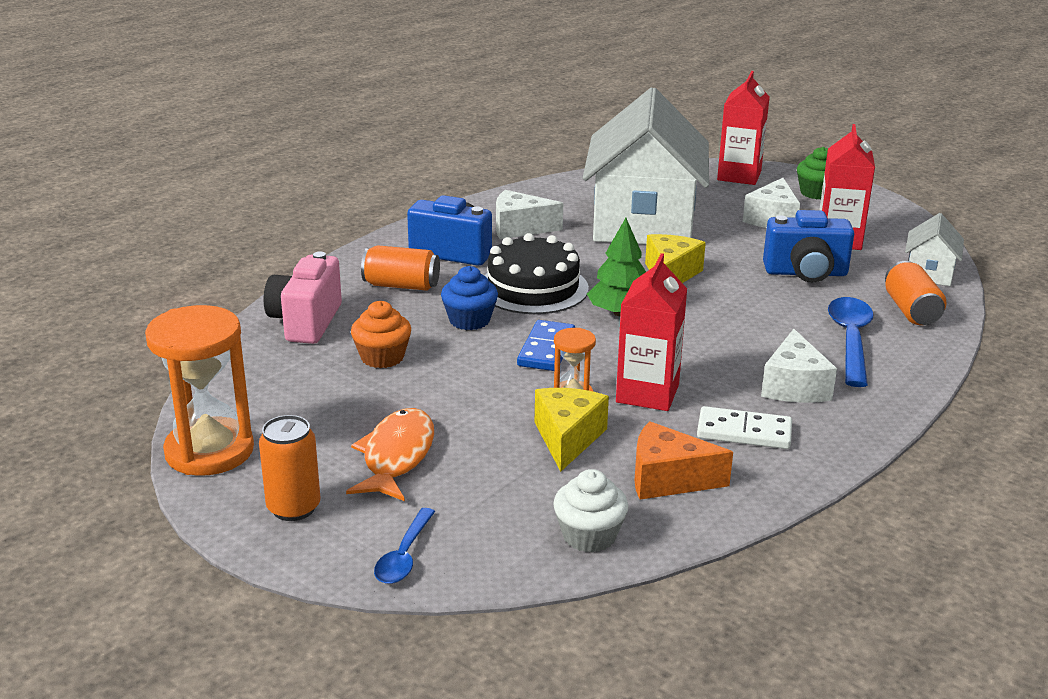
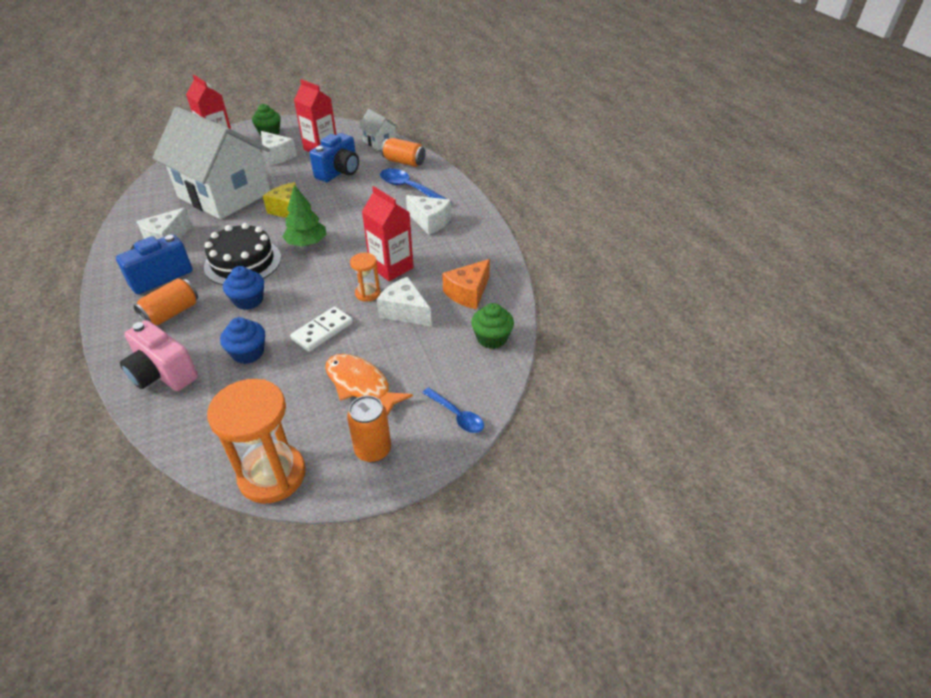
camera: 60 degrees left, 15 degrees up
(382, 357) = (248, 353): orange cupcake -> blue cupcake
(546, 349) = (313, 284): blue domino -> none
(567, 438) = (405, 311): yellow cheese -> white cheese
(589, 536) = (491, 338): white cupcake -> green cupcake
(744, 432) = (452, 253): white domino -> white domino (322, 331)

